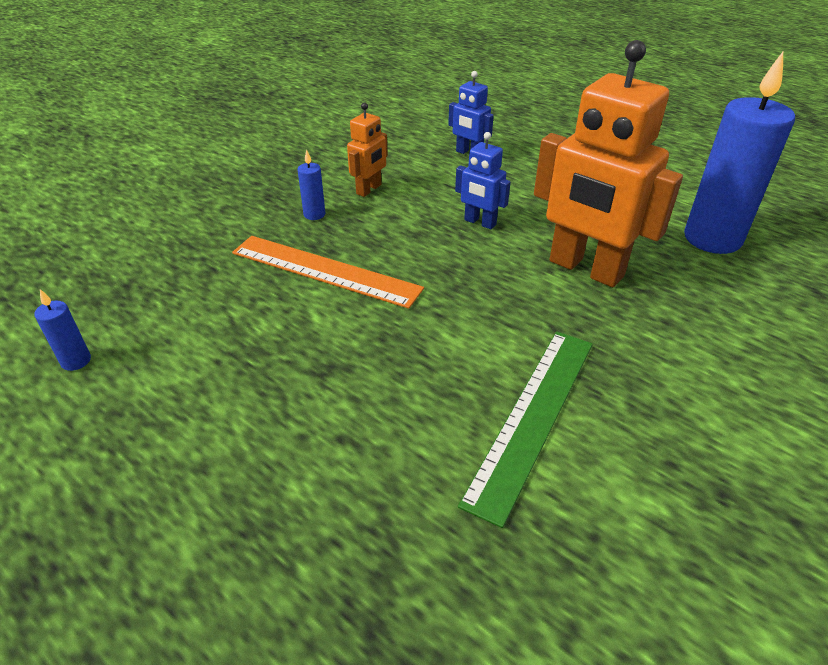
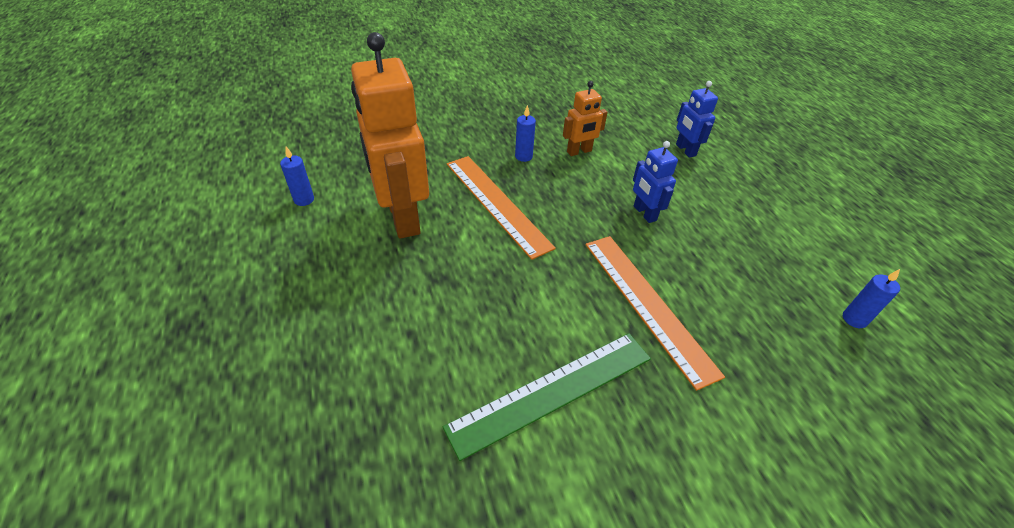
camera: 30 degrees right, 5 degrees up
(549, 300) = (647, 304): none -> orange ruler
(585, 269) = (702, 292): orange robot -> orange robot (402, 217)
(712, 239) = (854, 319): blue candle -> blue candle, size x0.41

